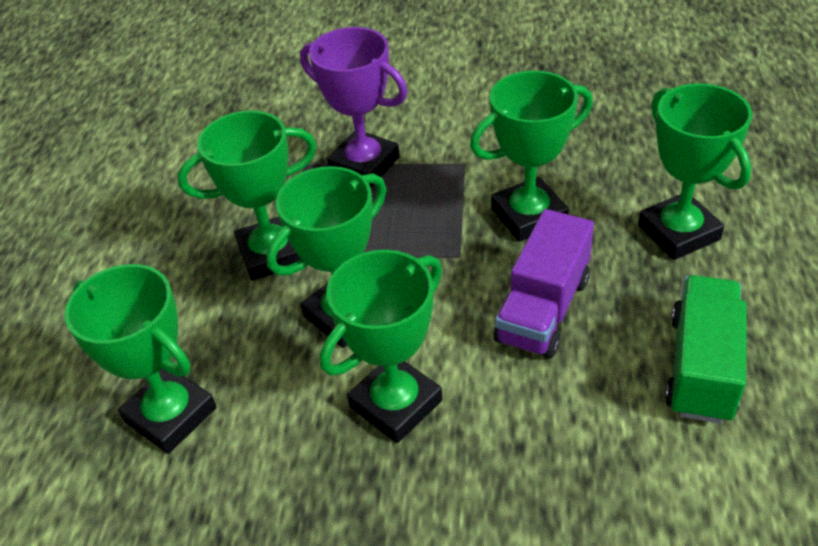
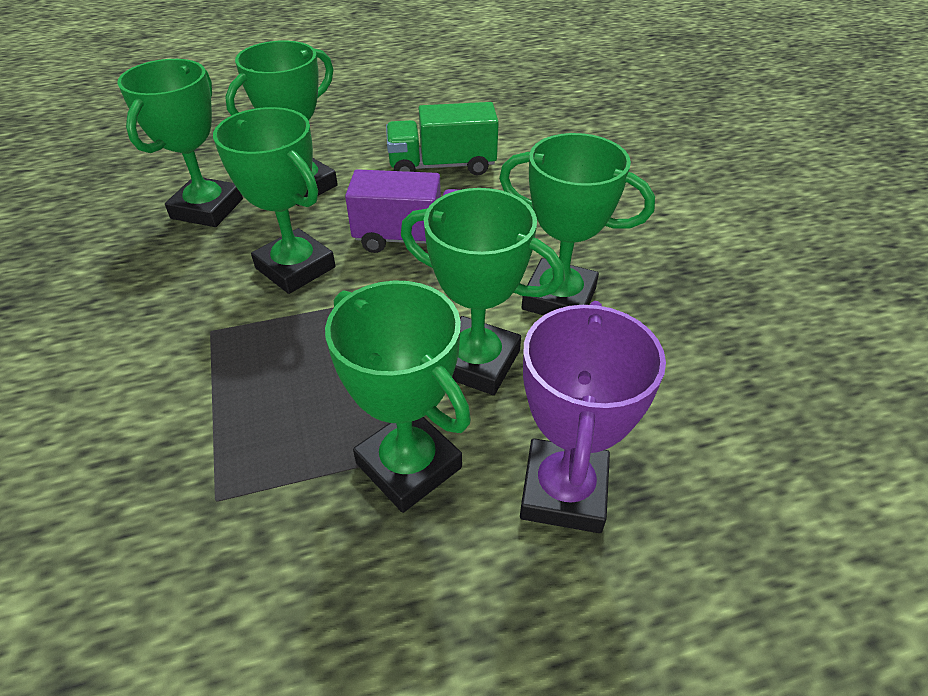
camera: 115 degrees left, 0 degrees up
(171, 415) = (677, 460): green trophy -> green trophy (207, 209)
(364, 164) = (214, 426): purple trophy -> purple trophy (563, 491)

